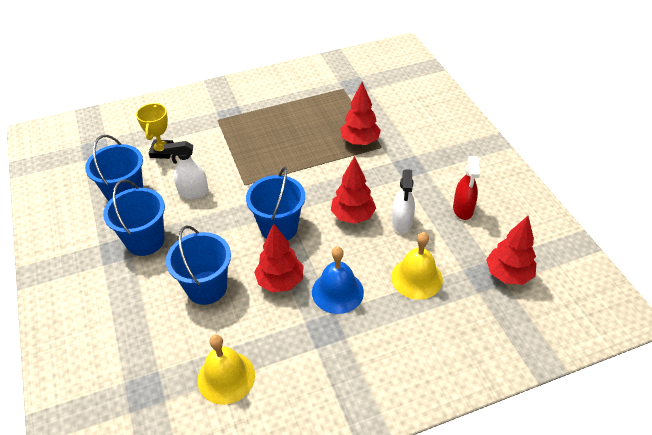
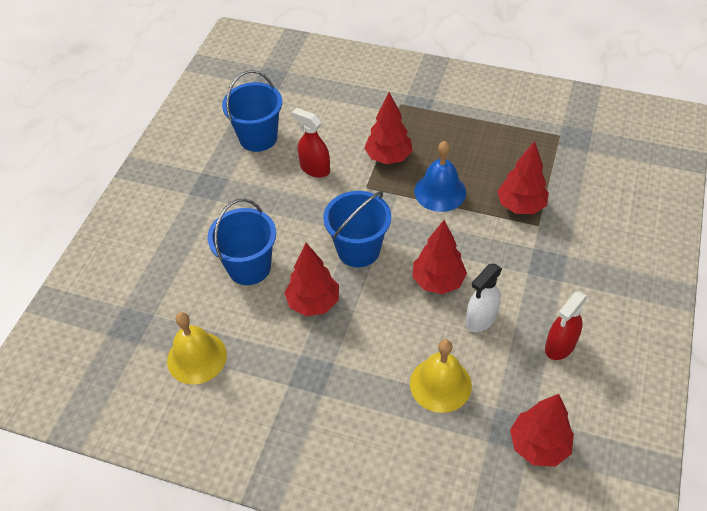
camera: 40 degrees right, 5 degrees up
(145, 241) = (238, 192): blue bucket -> none
(162, 151) = (323, 111): yellow trophy -> none
(193, 193) = (314, 169): white spray bottle -> red spray bottle
(242, 157) = (388, 157): none -> red tree
(337, 292) = (354, 346): blue bell -> blue bell (440, 191)

